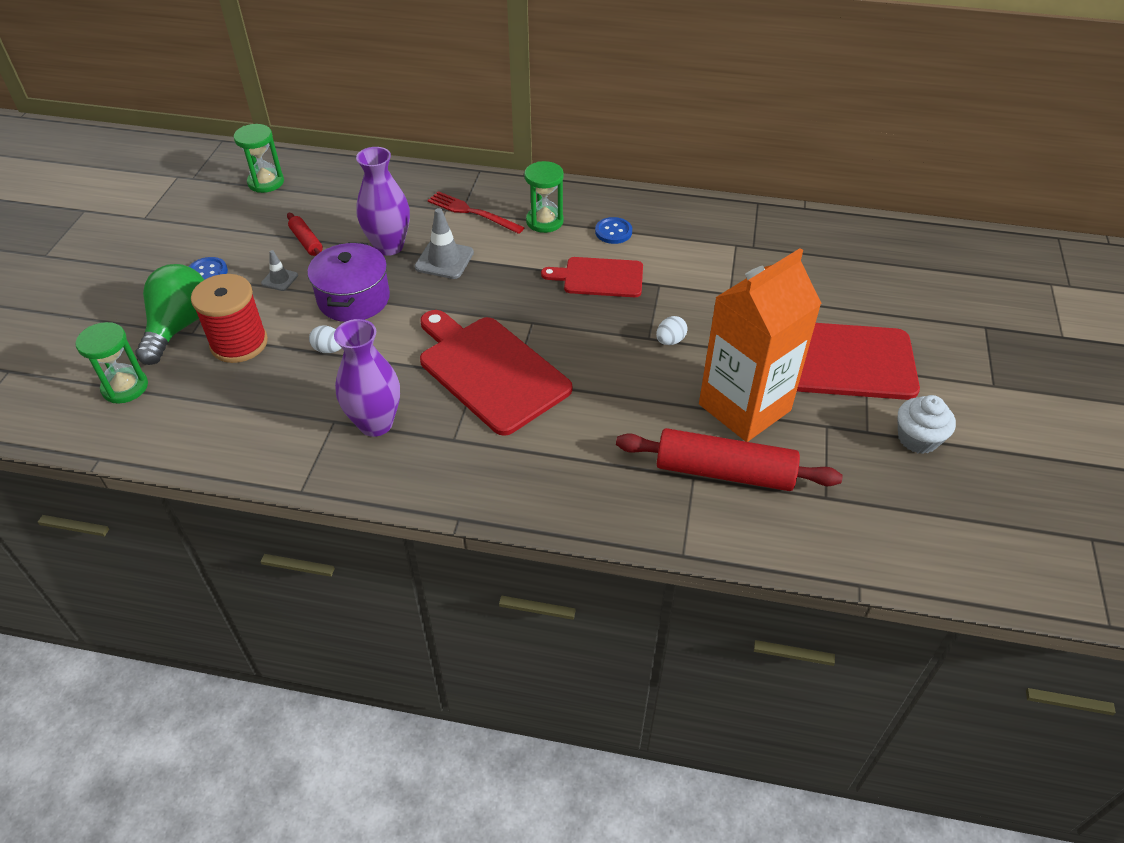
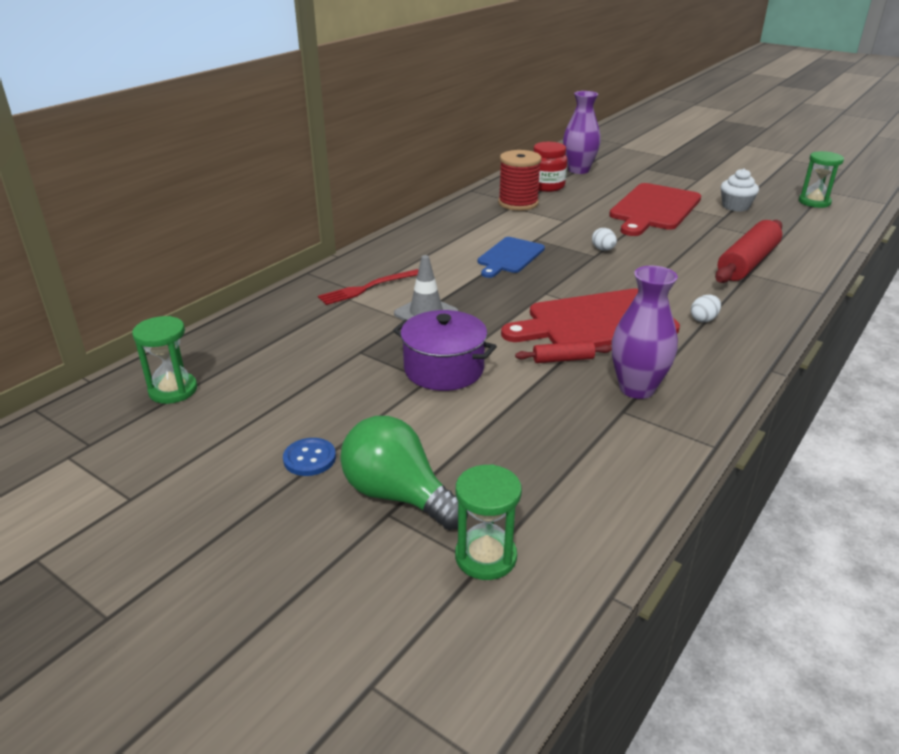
camera: 65 degrees left, 15 degrees down
(239, 343) = (463, 453): red spool -> red spool (518, 203)
(279, 279) = (371, 409): grey traffic cone -> none
(306, 241) = (320, 381): red rolling pin -> red rolling pin (563, 359)
(329, 349) = (513, 396): white egg -> white egg (703, 319)
(389, 246) = (377, 336): purple vase -> purple vase (578, 170)
(544, 221) = (415, 261): green hourglass -> green hourglass (814, 202)
(599, 277) = (509, 257): red cutting board -> blue cutting board
(613, 232) = (456, 240): blue button -> none
(744, 407) = (686, 243): orange carton -> none
(825, 255) = (547, 186): none -> red jar

